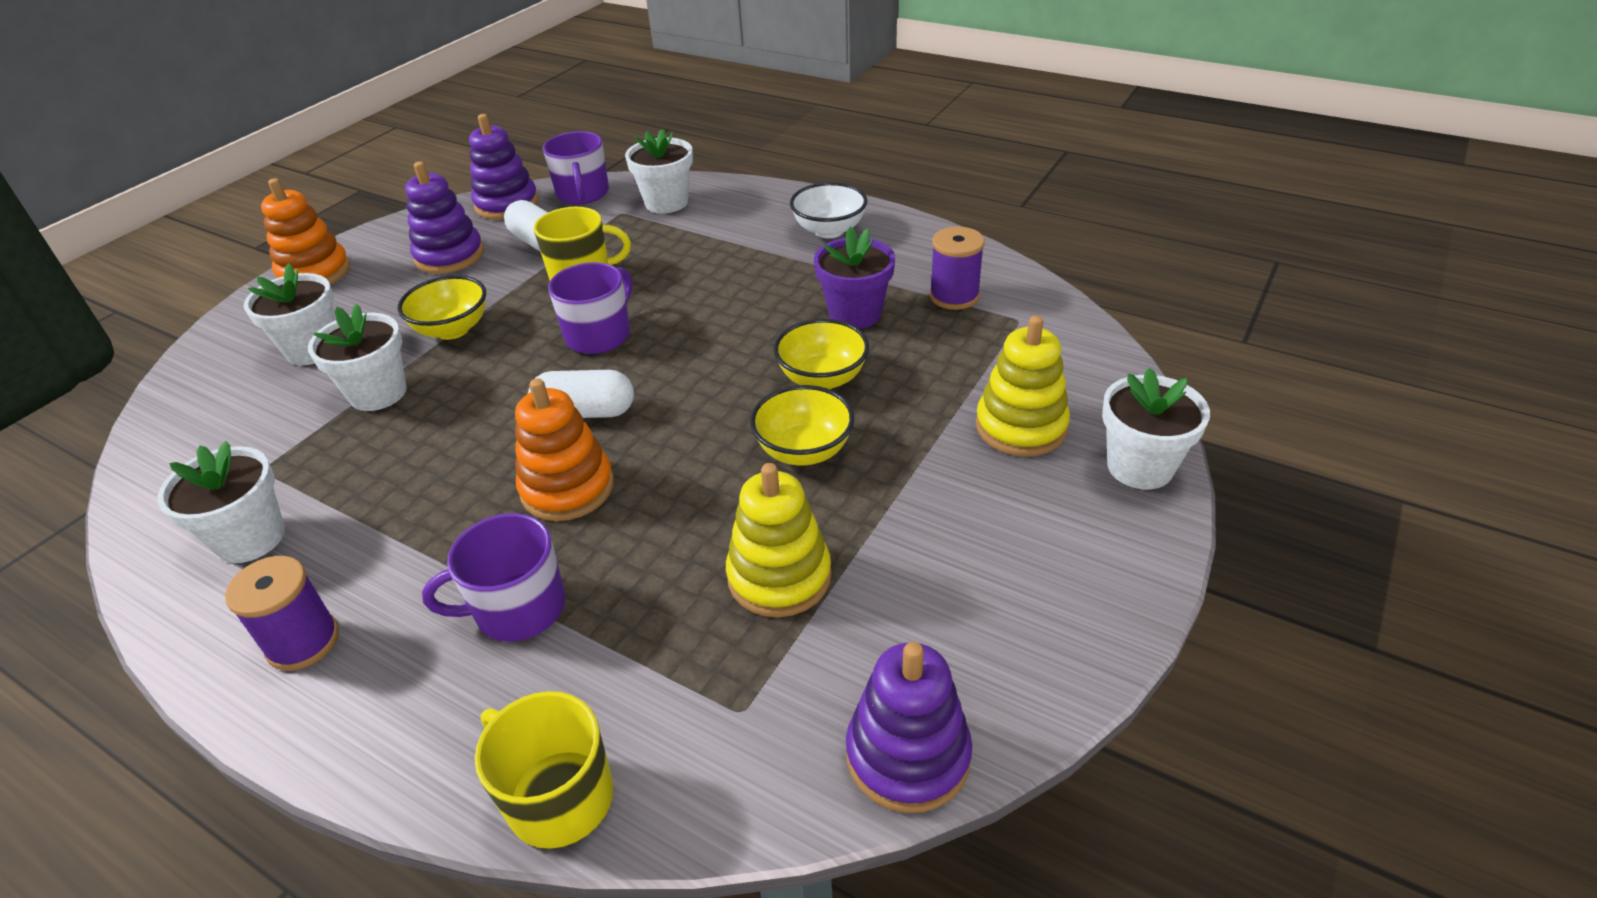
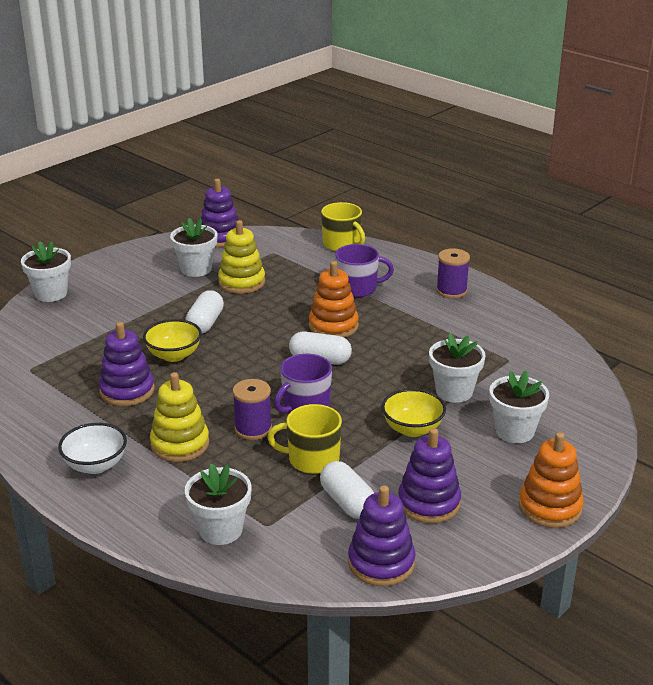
camera: 170 degrees left, 10 degrees down
(251, 538) = (497, 329): white flower pot -> white flower pot (196, 269)
(583, 194) = (301, 562): purple mug -> none
(804, 450) = (205, 323): yellow bowl -> white capsule
(855, 314) = (127, 391): purple flower pot -> purple stacking toy
(954, 296) = (52, 391): purple spool -> purple spool (253, 429)
(1021, 427) = (88, 316): yellow stacking toy -> yellow stacking toy (180, 444)

